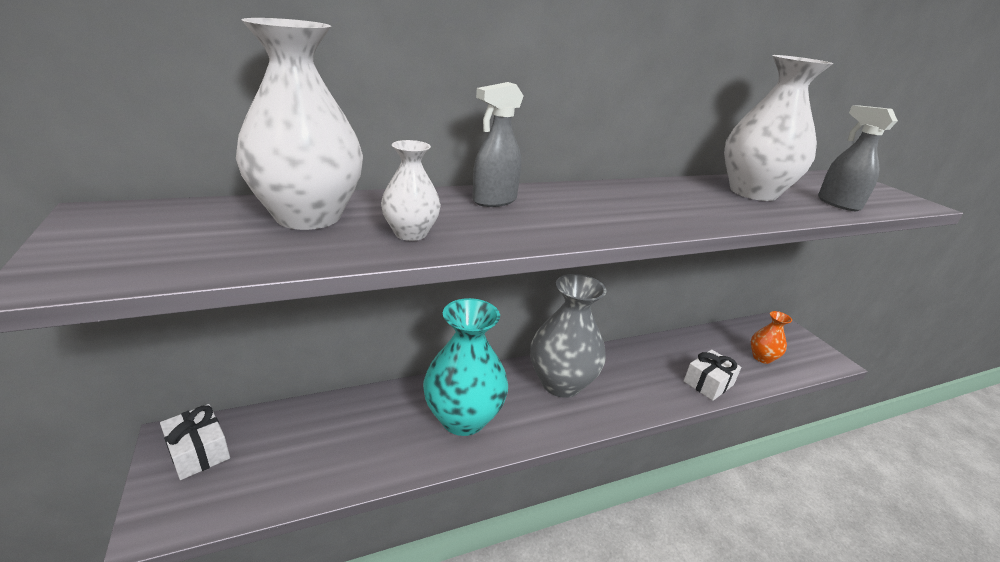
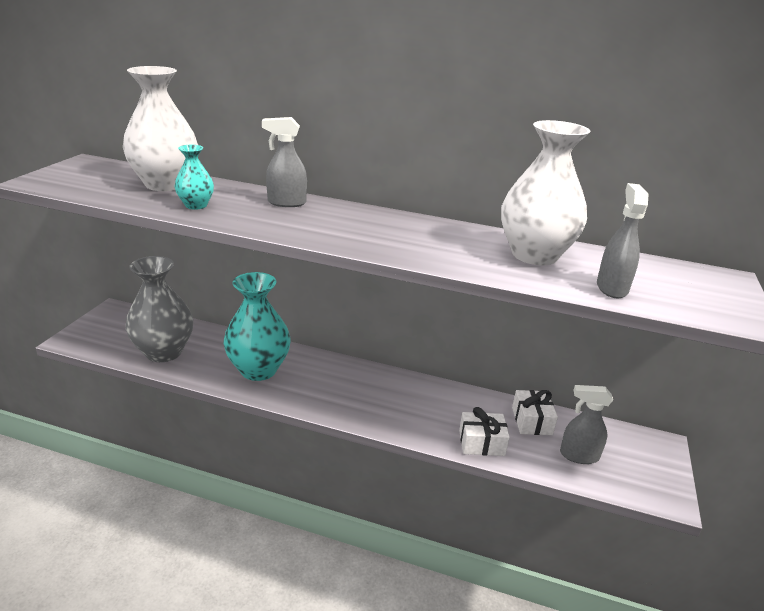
camera: 40 degrees right, 0 degrees up
(198, 451) = (116, 320): white gift -> white gift (531, 421)
(410, 233) = (196, 205): white vase -> turquoise vase
(561, 383) = (353, 383): grey vase -> grey vase (164, 352)
(762, 357) = (578, 455): orange vase -> grey spray bottle

